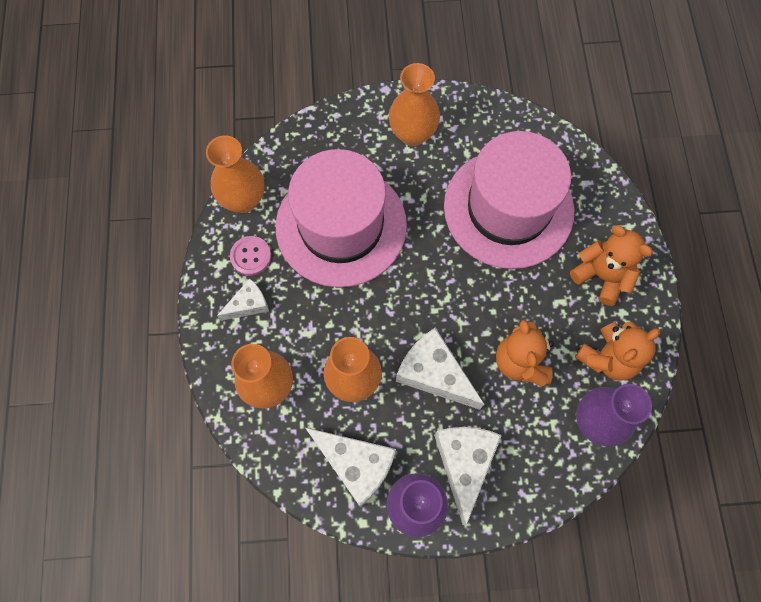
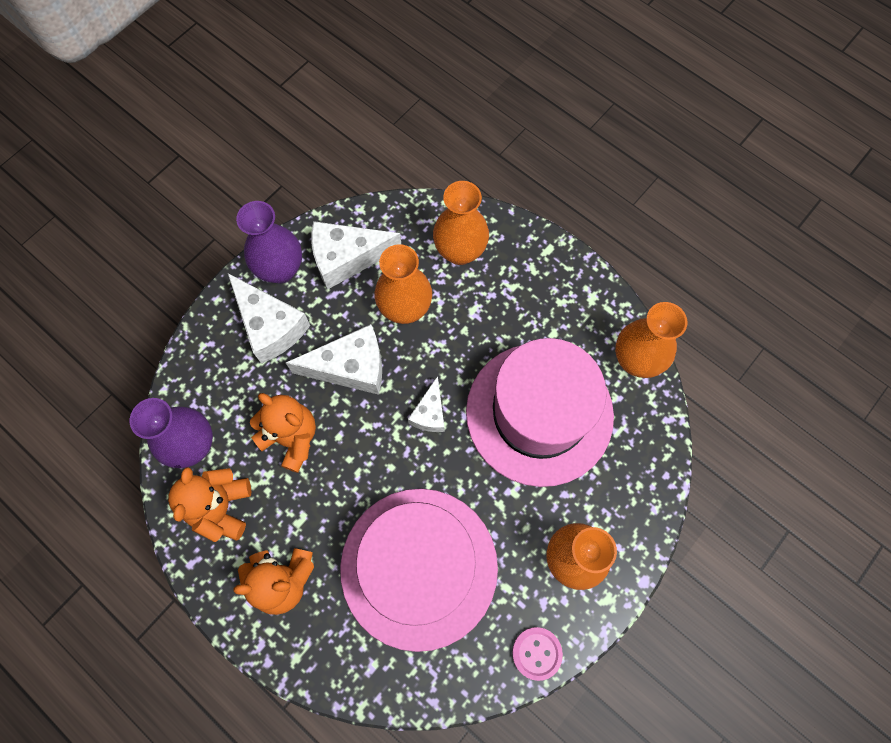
camera: 135 degrees right, 0 degrees up
(248, 304) = (538, 289): white cheese -> white cheese (430, 413)
(251, 256) = (578, 324): pink button -> pink button (537, 653)

